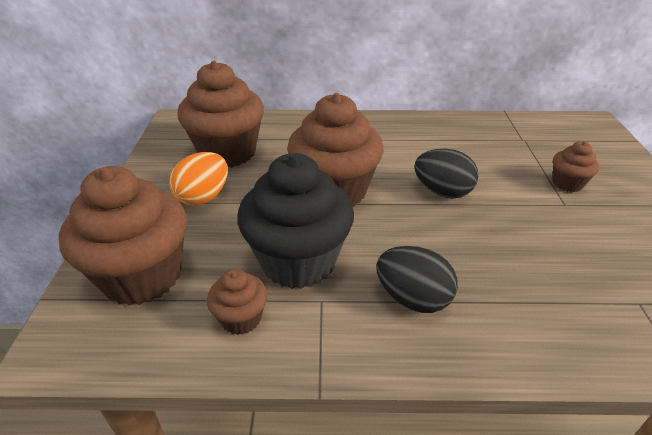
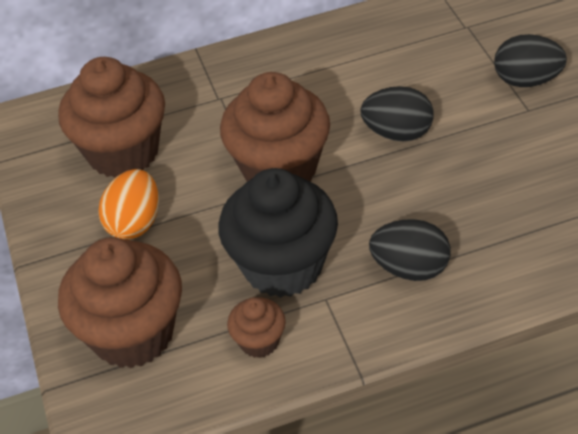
camera: 15 degrees left, 10 degrees up
(567, 183) = (526, 80): brown cupcake -> black egg

